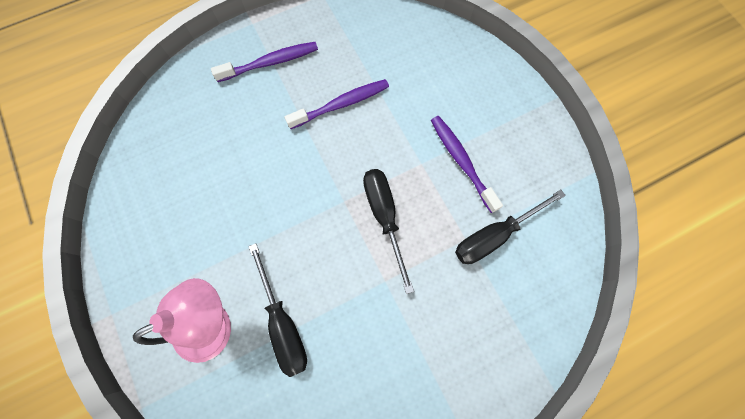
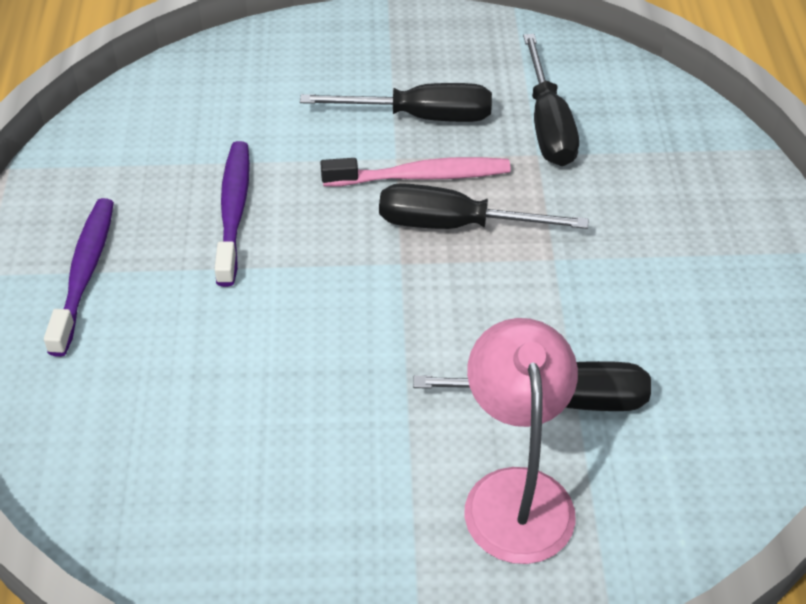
camera: 65 degrees left, 25 degrees down
(413, 183) = (421, 176): none -> pink toothbrush
(461, 161) = (420, 116): purple toothbrush -> black screwdriver

